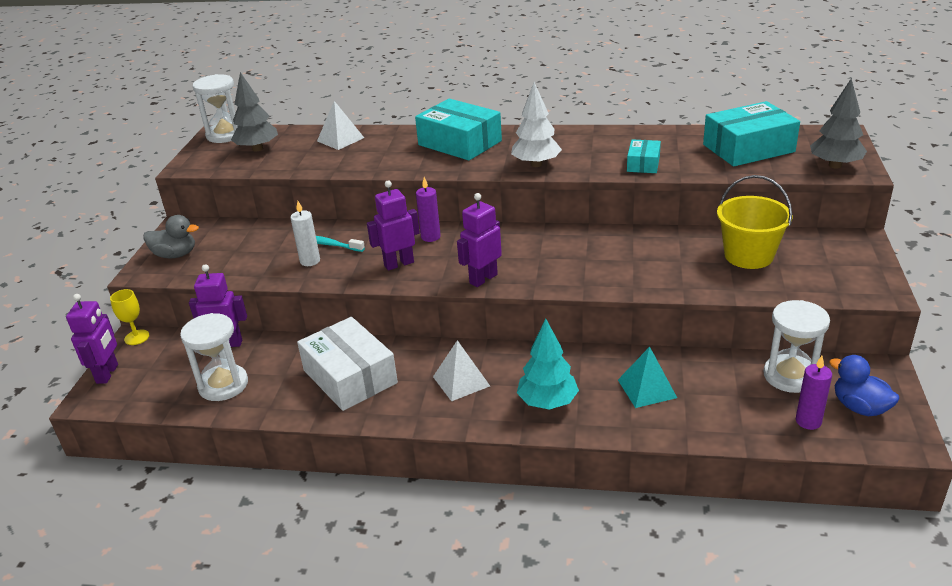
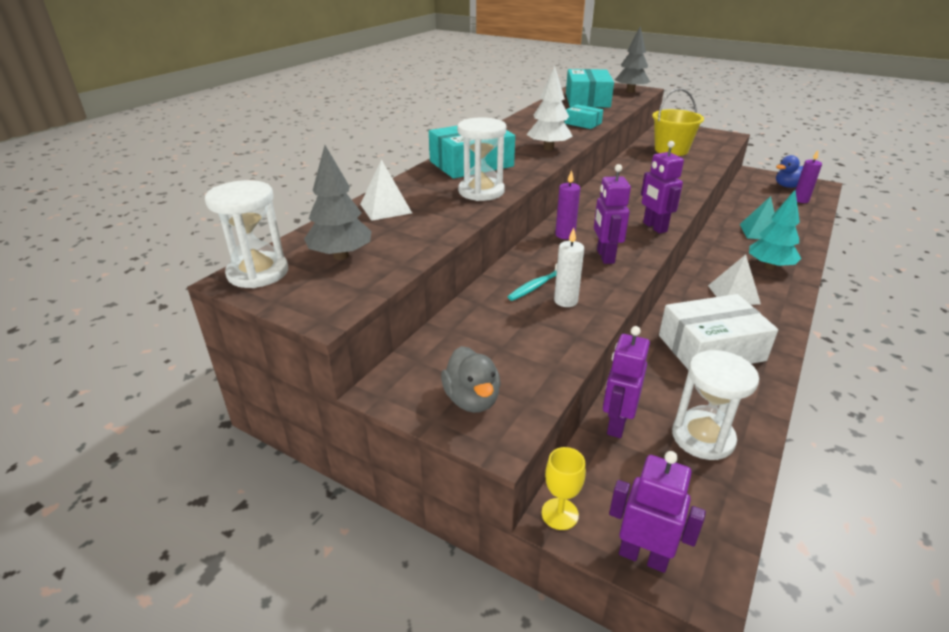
camera: 70 degrees left, 0 degrees up
(175, 255) = (472, 399): grey duck -> grey duck turned 135 degrees clockwise
(790, 376) = (755, 193): white hourglass -> white hourglass (481, 191)

